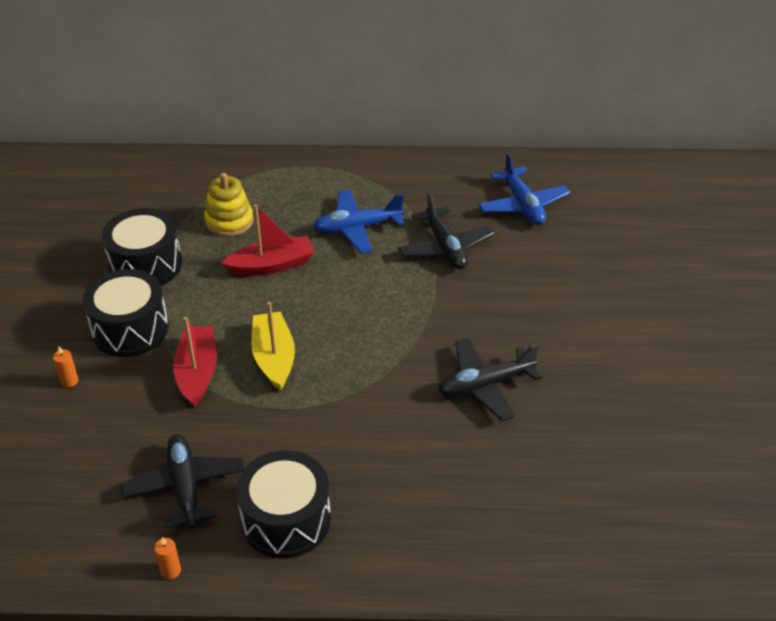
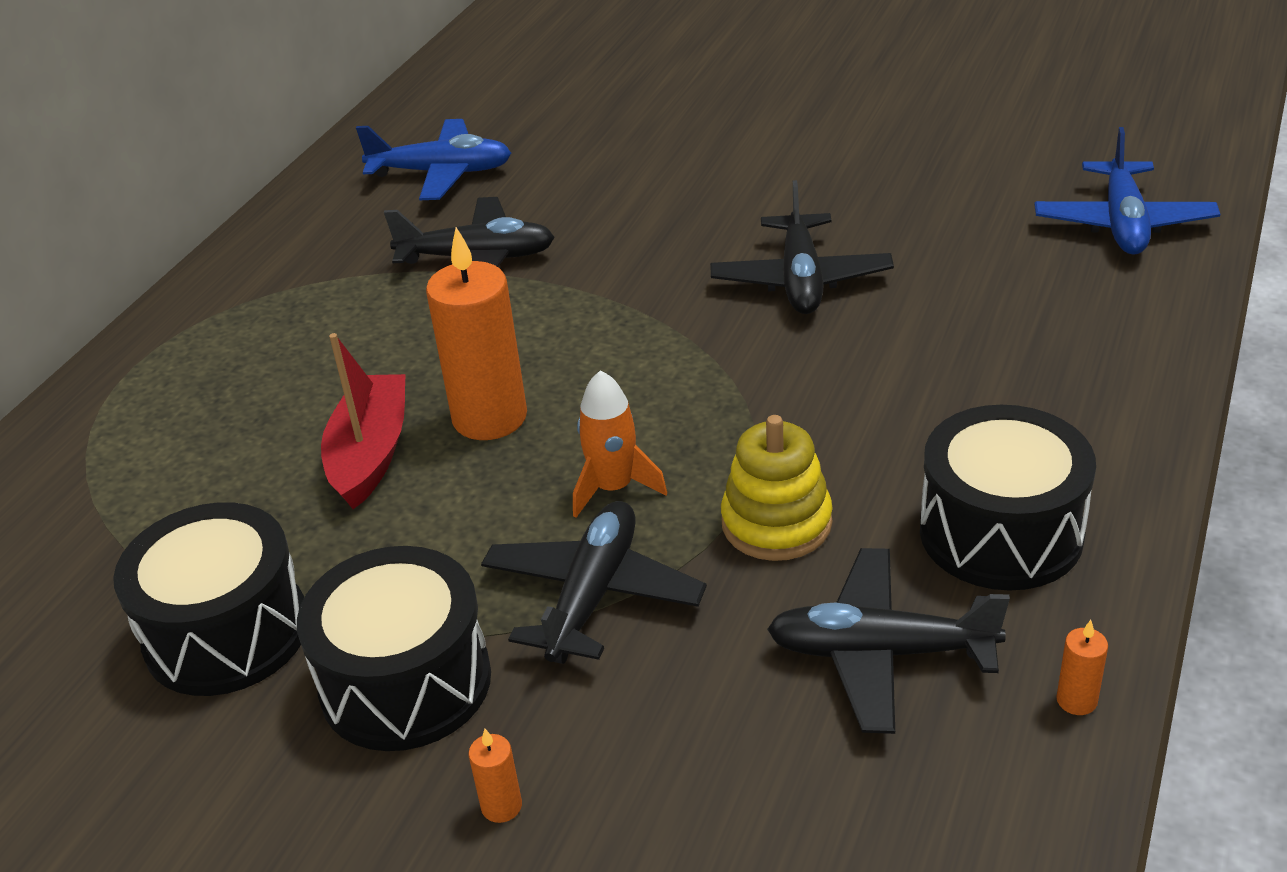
camera: 65 degrees left, 5 degrees down
(197, 372) = (593, 595): red boat -> black plane
(229, 221) = (197, 490): yellow stacking toy -> yellow stacking toy (776, 523)
(274, 358) = (613, 488): yellow boat -> orange rocket
(312, 297) = (489, 417): none -> orange candle
(357, 228) = (355, 338): blue plane -> blue plane (1123, 223)

